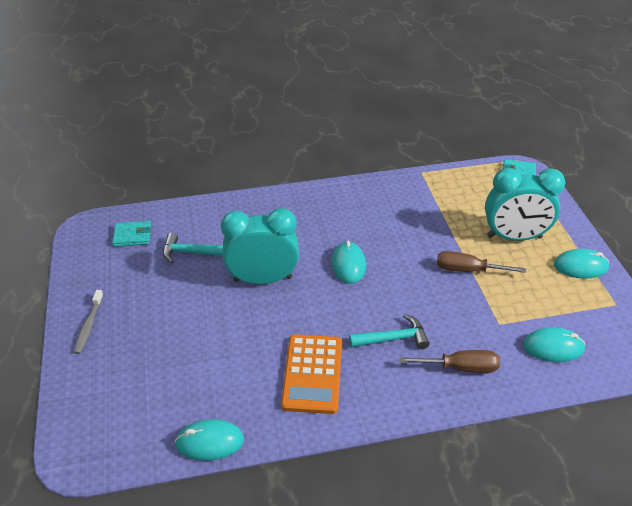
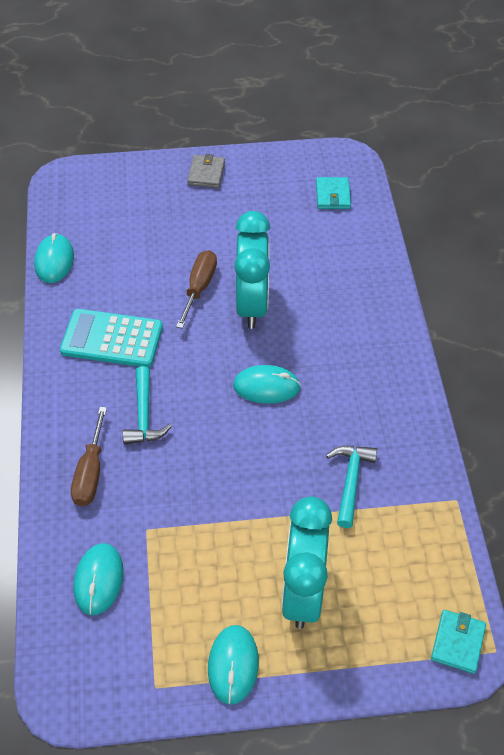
camera: 95 degrees right, 10 degrees up
(89, 325) = (206, 173): grey toothbrush -> grey wallet
(191, 252) = (301, 244): turquoise hammer -> turquoise hammer (350, 481)
(312, 374) = (112, 339): orange calculator -> turquoise calculator
(468, 270) = (242, 515): brown screwdriver -> brown screwdriver (199, 287)

